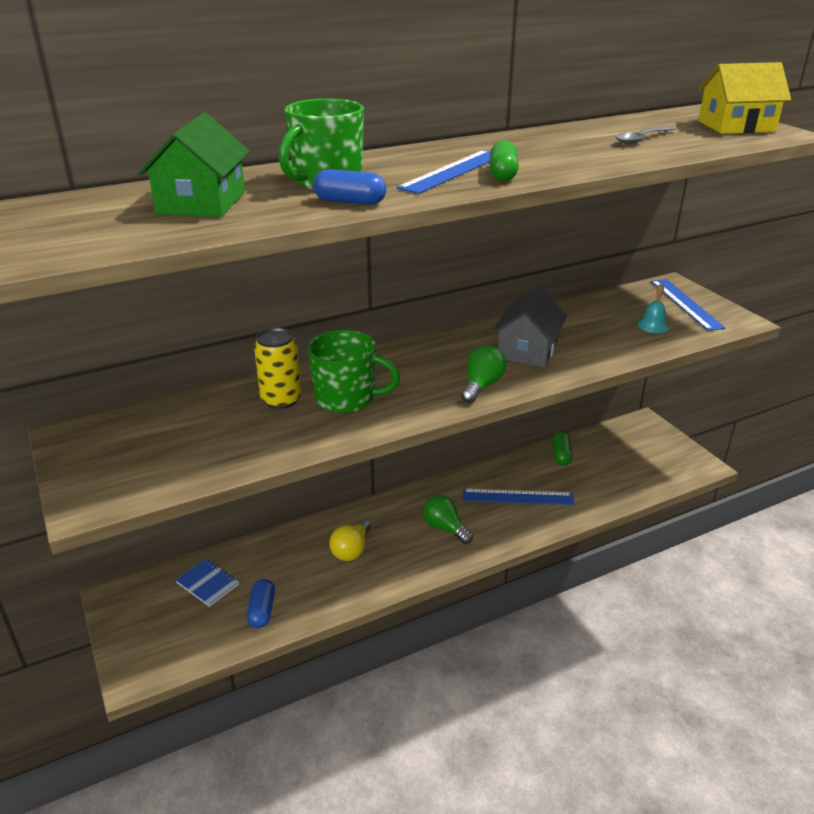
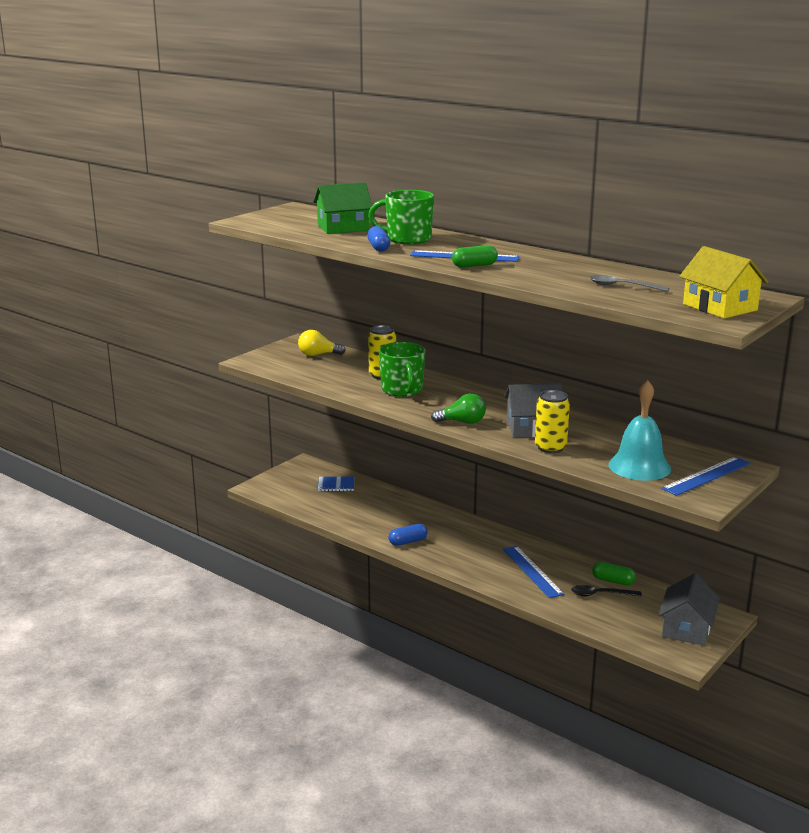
camera: 65 degrees right, 10 degrees down
(208, 583) = (336, 485): blue notebook -> blue notebook turned 75 degrees clockwise
(262, 611) = (328, 507): blue capsule -> blue capsule (408, 542)
(351, 550) = (407, 521): yellow light bulb -> yellow light bulb (318, 355)
(445, 528) = (463, 549): green light bulb -> none
(561, 455) = (613, 581): green capsule -> green capsule turned 45 degrees clockwise
(581, 471) = (600, 594): none -> black spoon
(585, 355) = (550, 447): none -> yellow can
(653, 325) = (639, 466): turquoise bell -> turquoise bell, size x2.10
(656, 447) = (686, 628): none -> grey house

